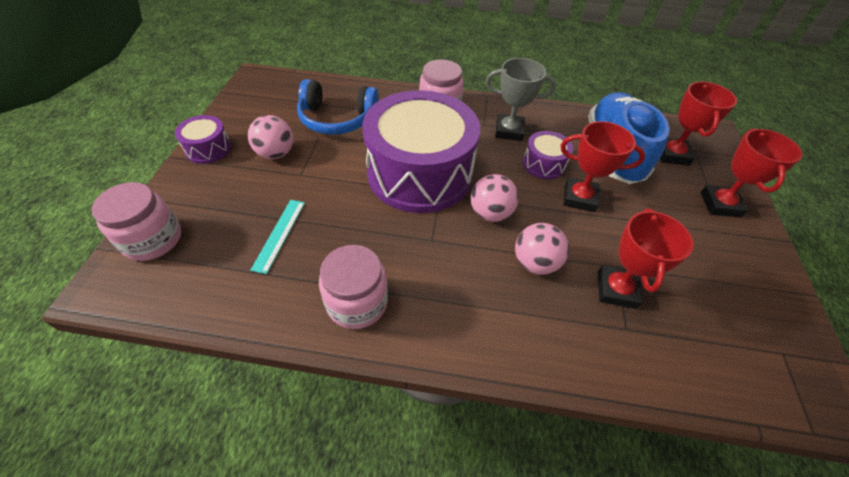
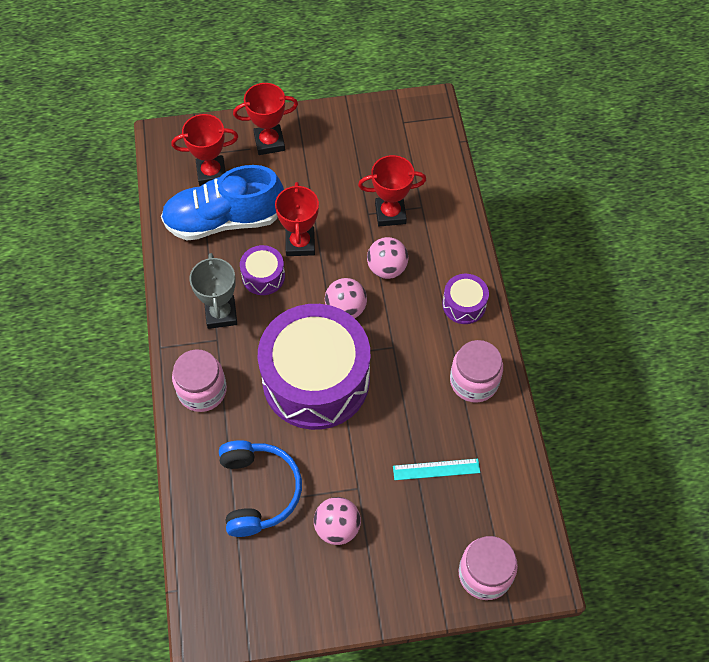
camera: 105 degrees left, 10 degrees up
(208, 149) = (355, 603): purple drum -> purple drum (464, 305)

